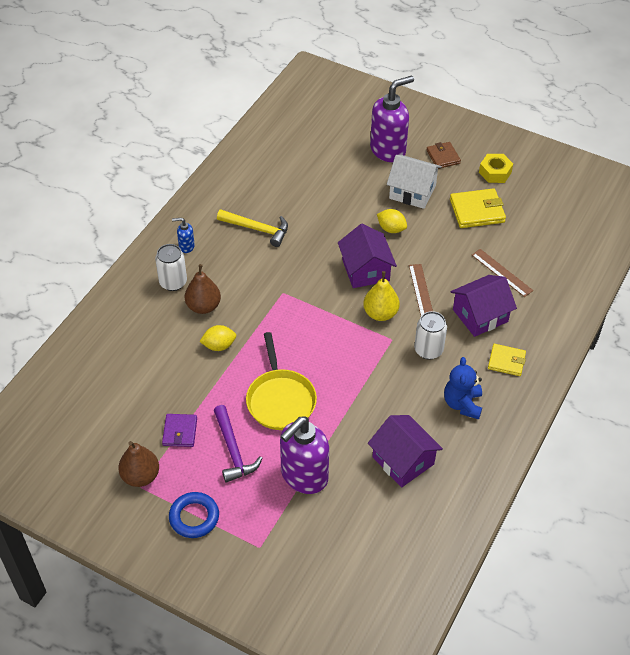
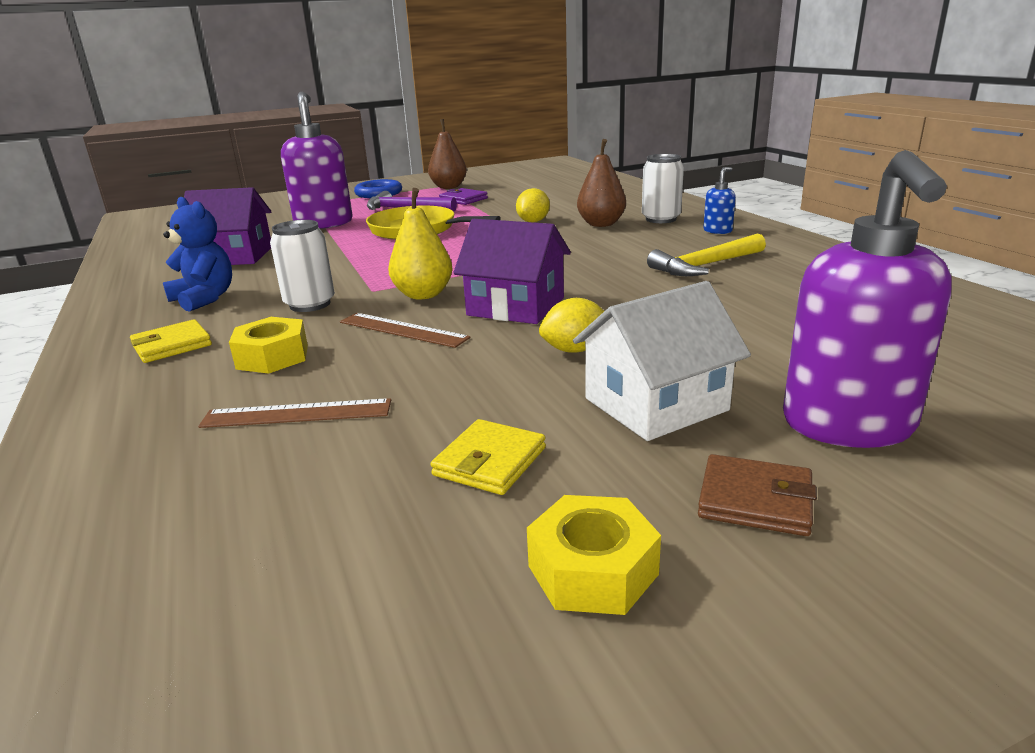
camera: 130 degrees right, 25 degrees down
(477, 211) = (490, 461): yellow wallet -> yellow wallet, size x0.64
(480, 315) = (272, 357): purple house -> yellow nut

